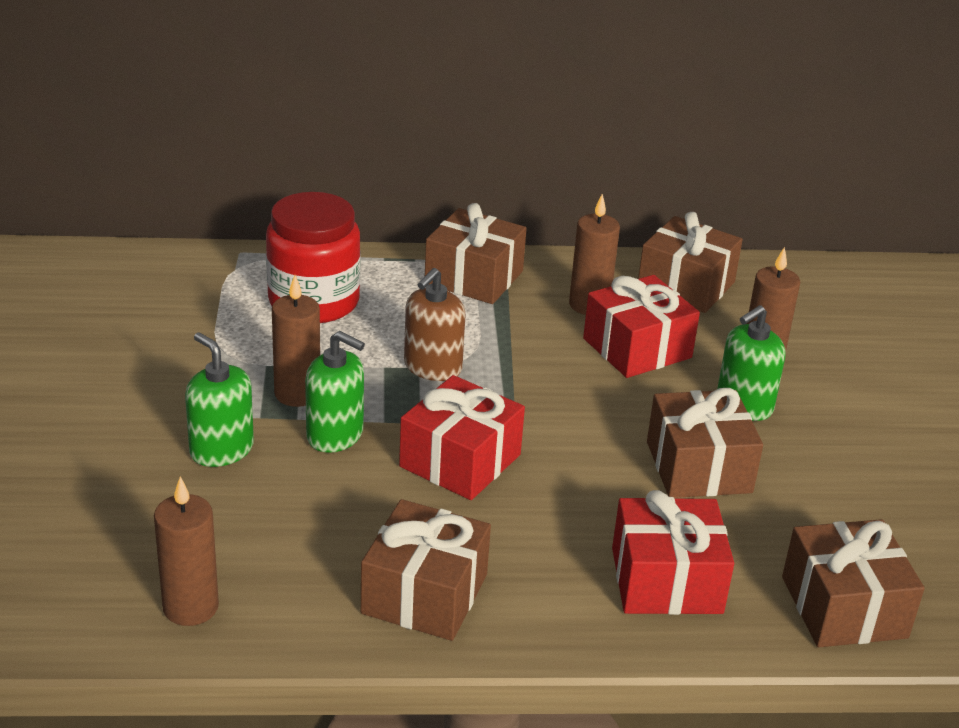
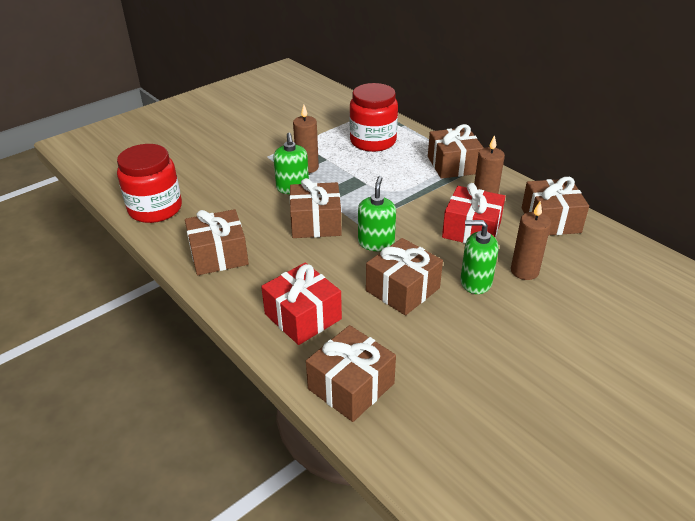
camera: 55 degrees right, 5 degrees up
(190, 607) = (155, 209): brown candle -> red jar
(221, 450) = (251, 170): green soap dispenser -> green soap dispenser (376, 243)
(432, 367) = (370, 187): brown soap dispenser -> none
(460, 461) = (316, 223): red gift -> brown gift

